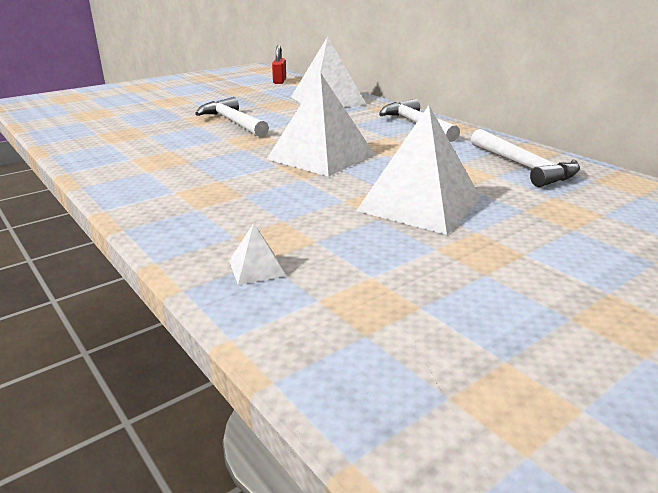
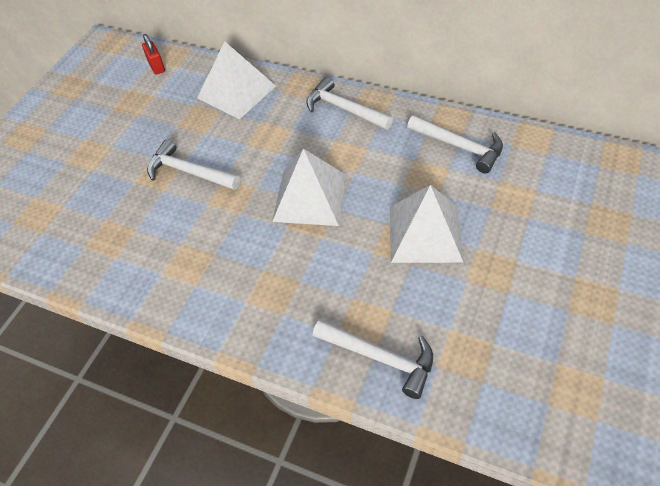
camera: 25 degrees left, 25 degrees up
(256, 268) = (380, 358): white pyramid -> white hammer

